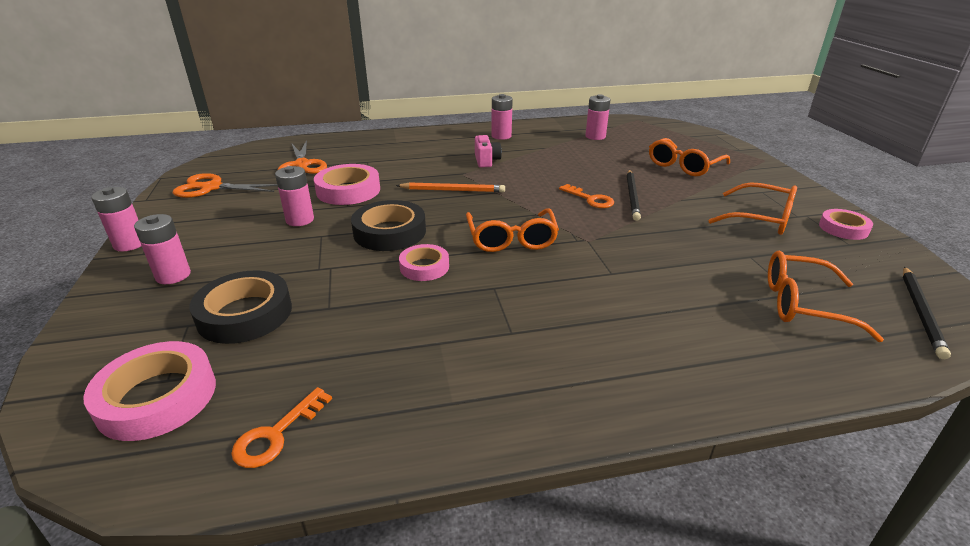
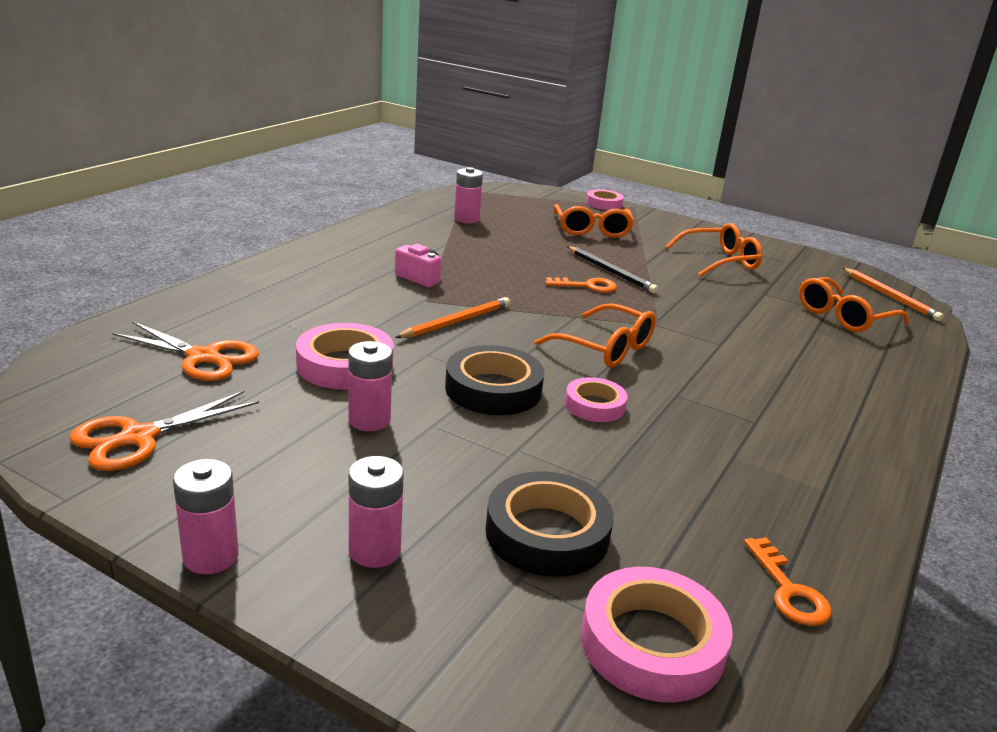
camera: 50 degrees left, 5 degrees down
(501, 136) = (373, 244): pink battery -> none
(843, 228) = (770, 251): pink tape -> pink tape (604, 203)
(921, 312) = (890, 296): black pencil -> orange pencil

